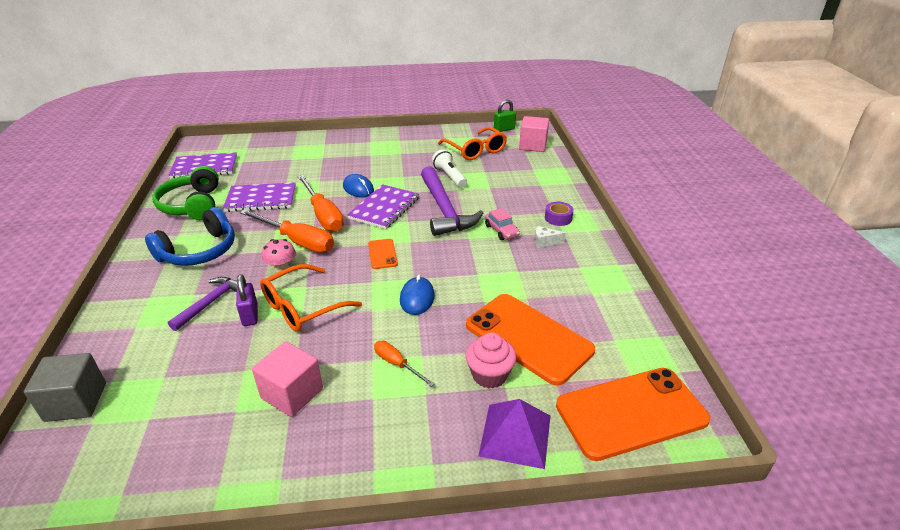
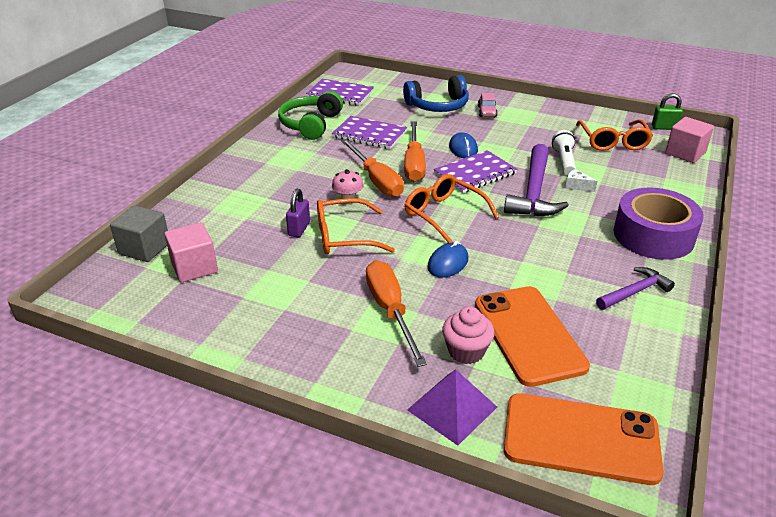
camera: 30 degrees right, 0 degrees up
(199, 251) = (292, 165): blue headphones -> blue headphones (438, 106)
(210, 303) = (275, 209): purple hammer -> purple hammer (634, 292)
(292, 393) = (292, 300): pink cube -> pink cube (194, 267)
(382, 254) = (444, 214): orange phone -> orange glasses
(397, 364) = (390, 311): orange screwdriver -> orange screwdriver, size x1.91
(501, 231) = (579, 229): pink car -> pink car (487, 112)
(545, 242) = (618, 254): white cheese -> white cheese (577, 186)
(558, 218) = (653, 235): purple tape -> purple tape, size x2.46

